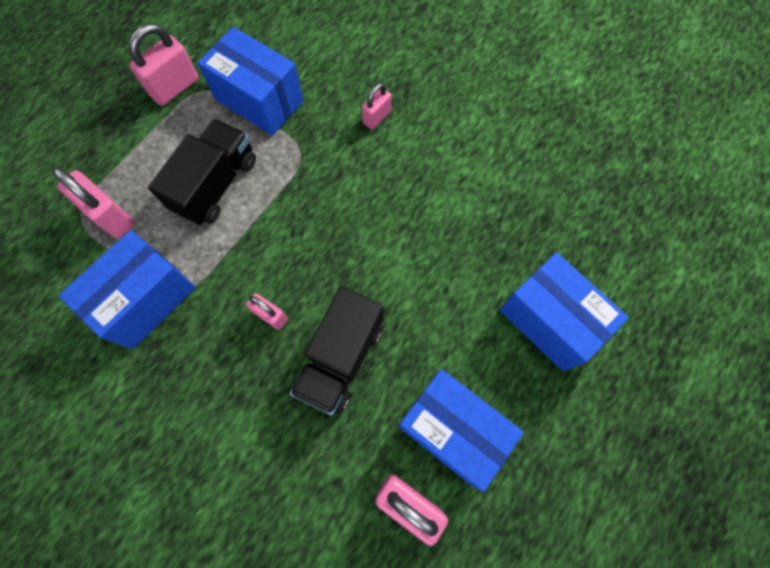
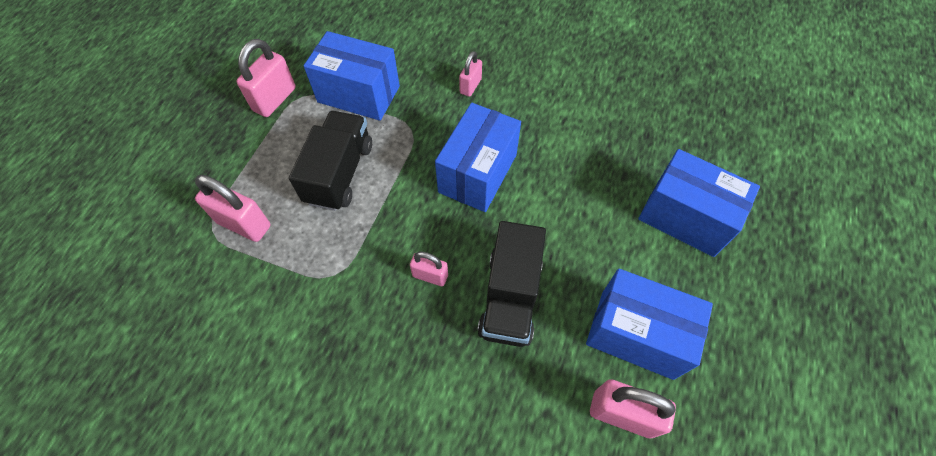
camera: 15 degrees left, 10 degrees down
(146, 299) = (301, 291): blue box -> blue box (478, 173)

